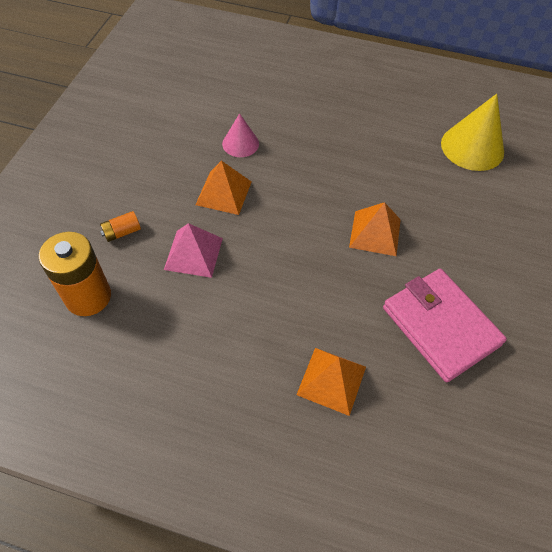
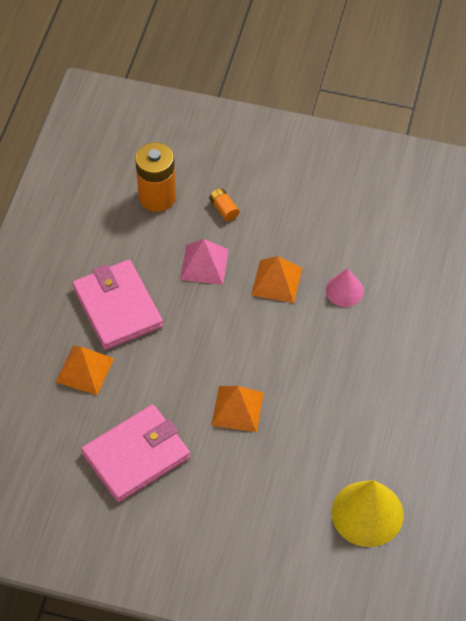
camera: 90 degrees right, 0 degrees up
(244, 342) = (117, 307): none -> pink wallet

